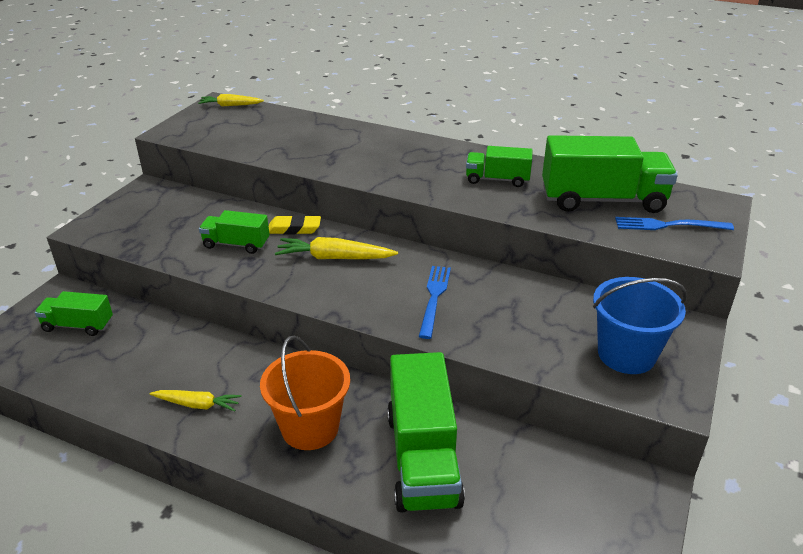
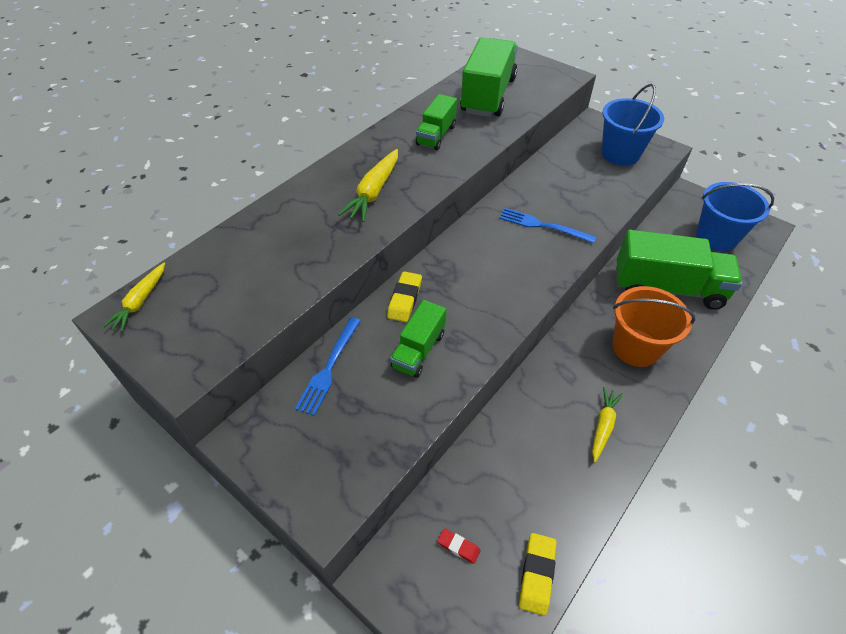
camera: 75 degrees left, 15 degrees up
(48, 371) = (537, 574): none -> yellow eraser
(78, 325) = (458, 547): green truck -> red eraser
(334, 258) = (467, 276): yellow carrot -> yellow carrot (374, 192)
(561, 520) = (716, 237): none -> blue bucket
(667, 225) = (531, 80): blue fork -> blue fork (329, 369)

